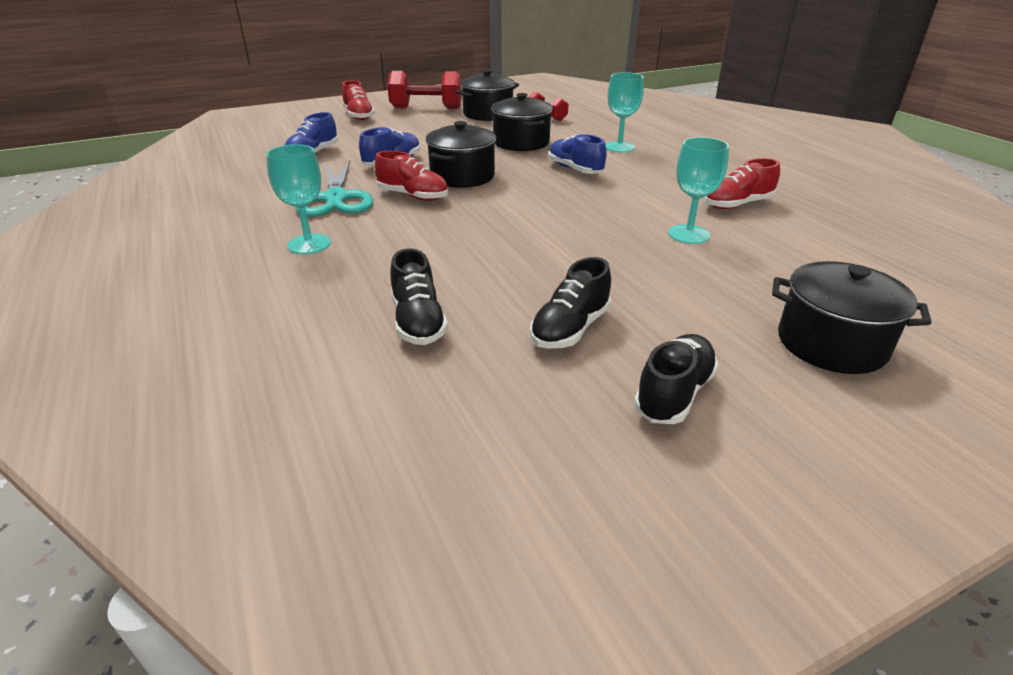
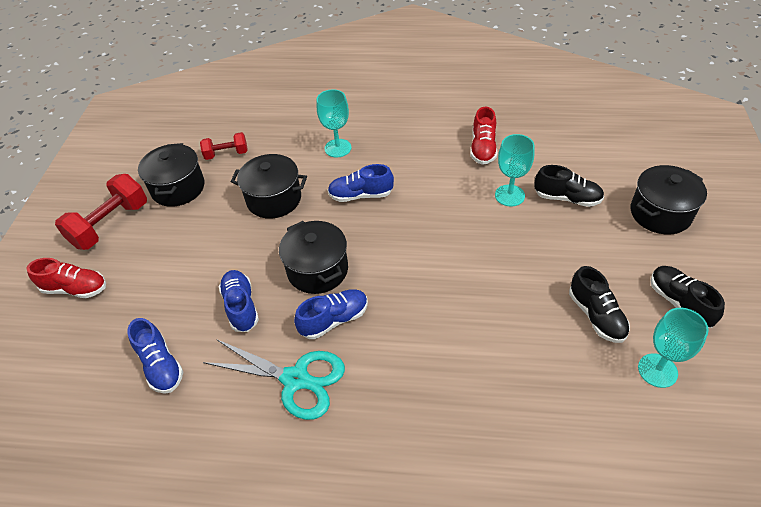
camera: 55 degrees left, 15 degrees up
(309, 244) = (382, 428): turquoise goblet -> turquoise goblet (657, 370)
(413, 196) = (334, 320): red shoe -> blue shoe
(418, 322) = (549, 394): black shoe -> black shoe (567, 198)

